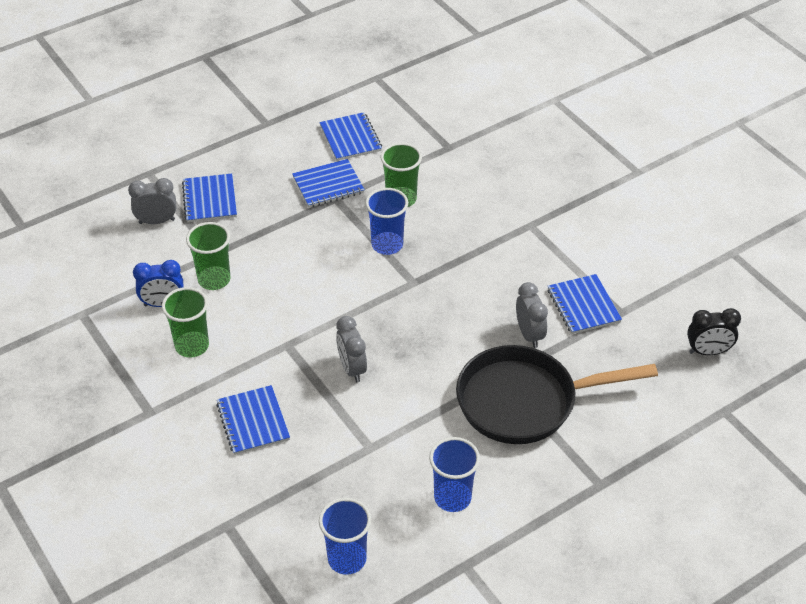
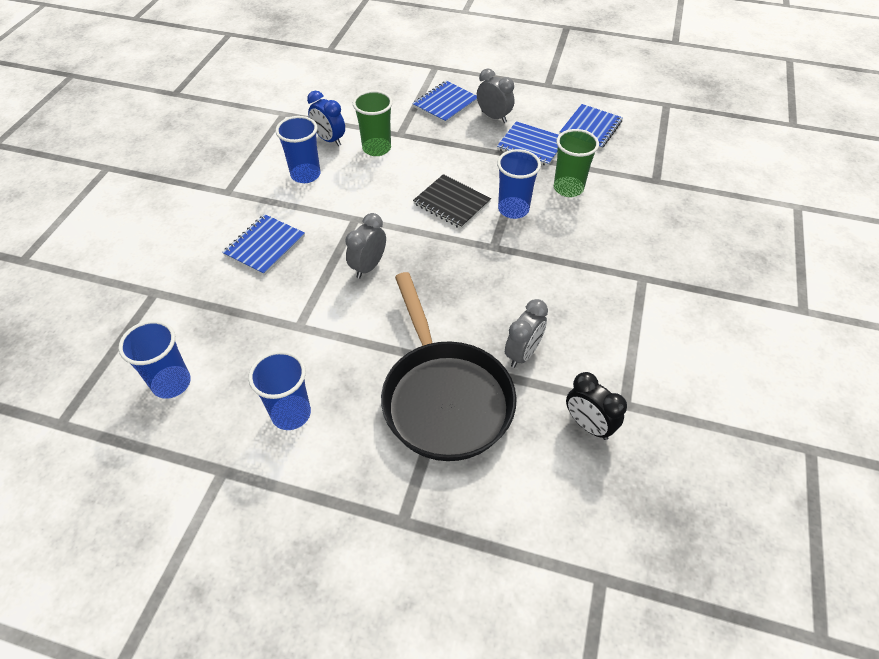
camera: 50 degrees right, 5 degrees up
(157, 221) = (398, 94): grey clock -> grey clock (494, 117)
(192, 346) = (305, 175): green cup -> blue cup
(338, 275) = (451, 203): none -> black notebook
(524, 401) = (444, 398): black pan -> black pan turned 150 degrees counterclockwise
(583, 306) = (599, 371): blue notebook -> none
(708, 351) = (661, 511): black clock -> black clock (588, 425)

